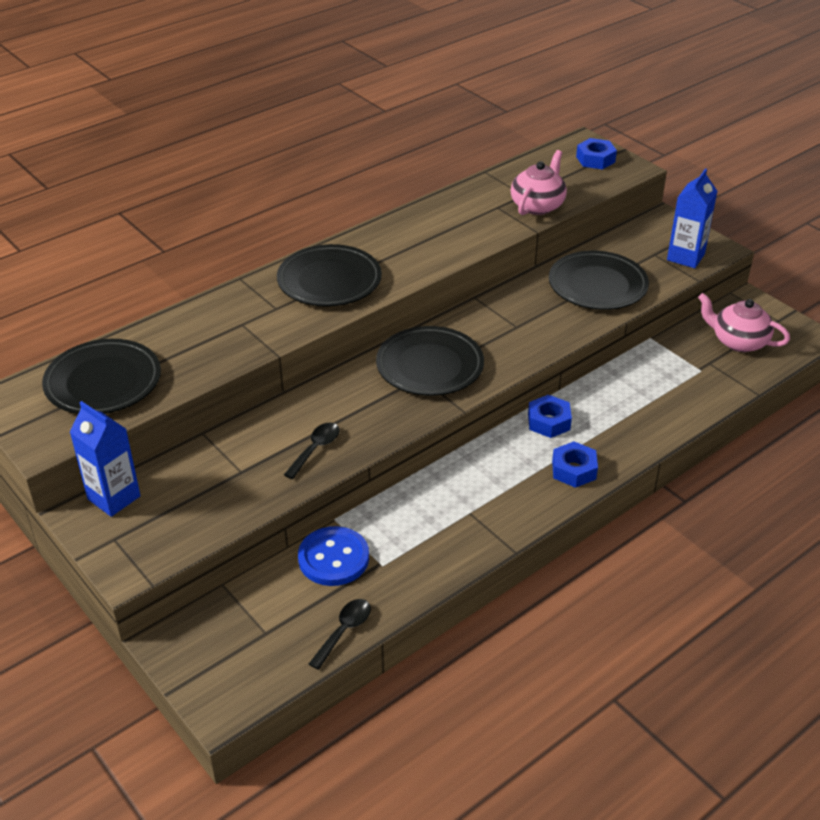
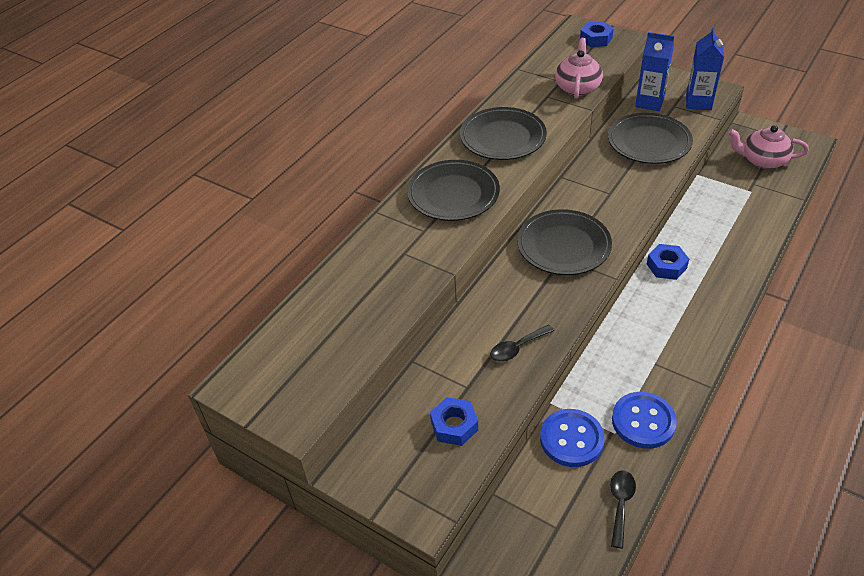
camera: 15 degrees left, 5 degrees up
(103, 382) = (314, 342): black plate -> black plate (503, 138)
(114, 497) = (370, 447): blue carton -> blue carton (649, 102)
(315, 449) = (517, 348): black spoon -> black spoon turned 135 degrees counterclockwise
(419, 563) = (643, 421): none -> blue button
(573, 470) = (711, 302): blue nut -> blue nut (454, 426)

